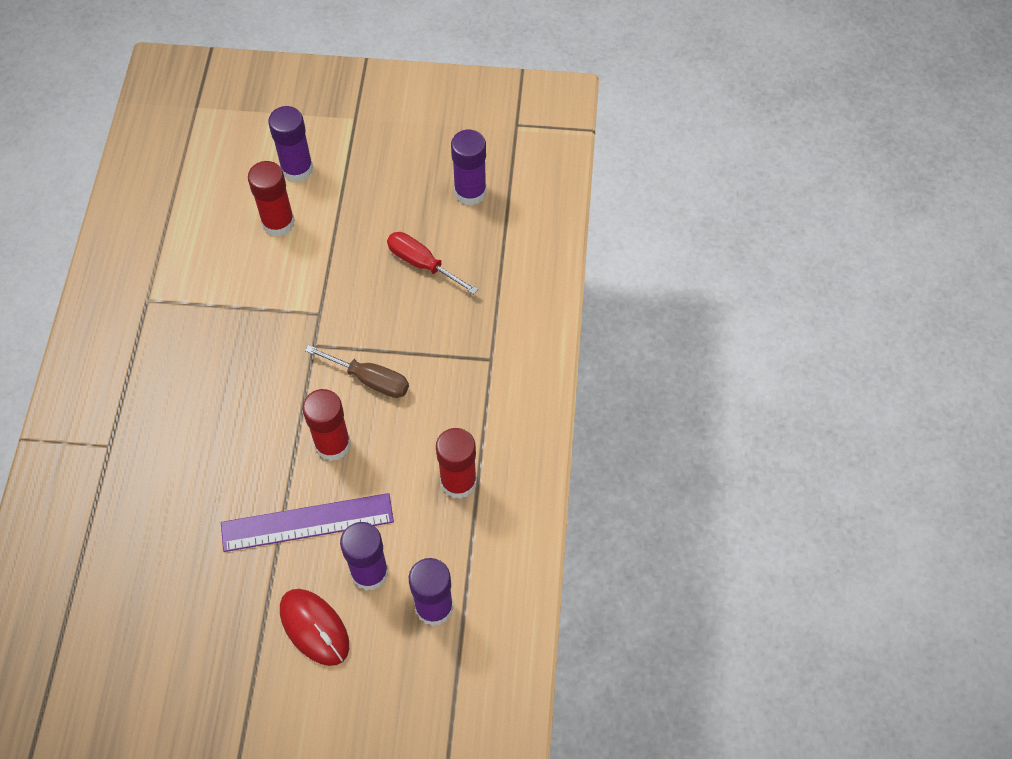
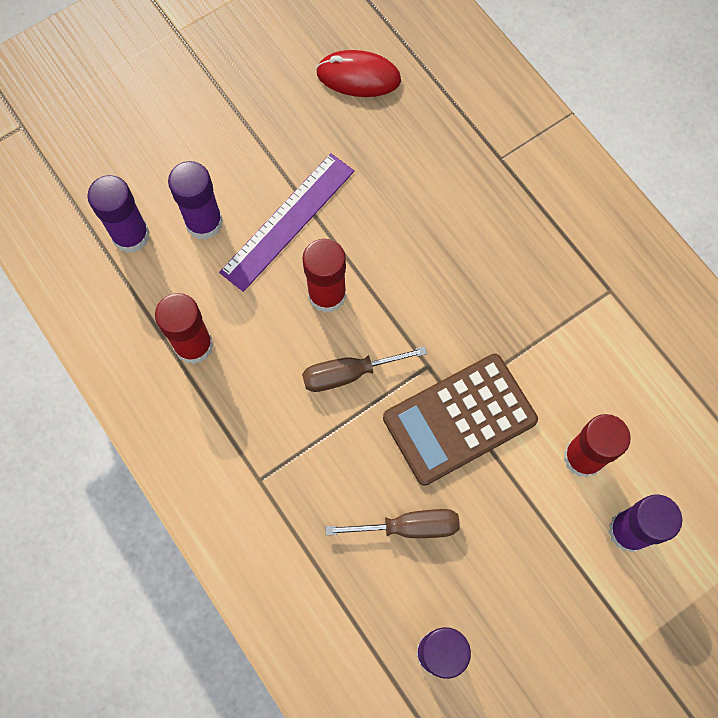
camera: 140 degrees right, 10 degrees up
(314, 627) = (210, 156): red mouse -> red mouse (358, 77)
(328, 299) = (459, 419): none -> brown calculator
(422, 264) = (408, 527): red screwdriver -> brown screwdriver

